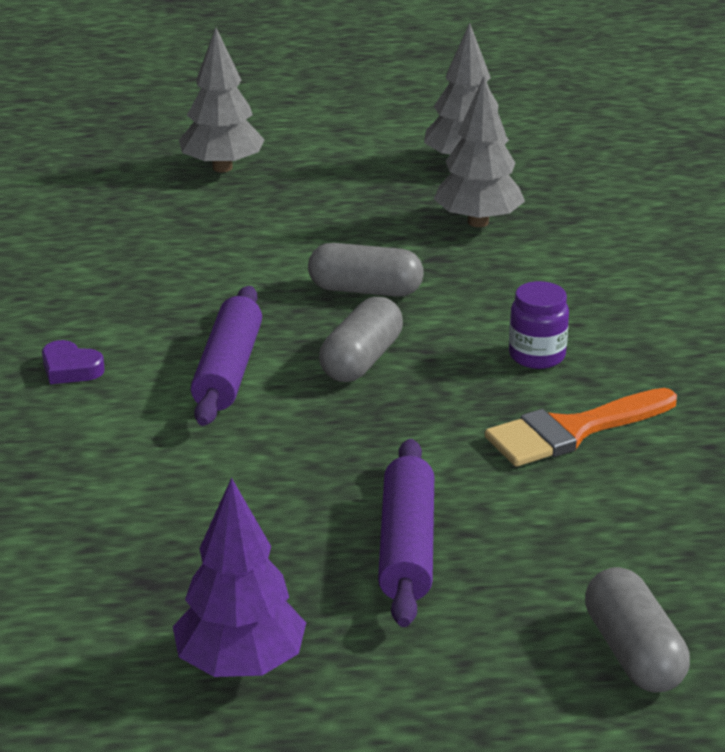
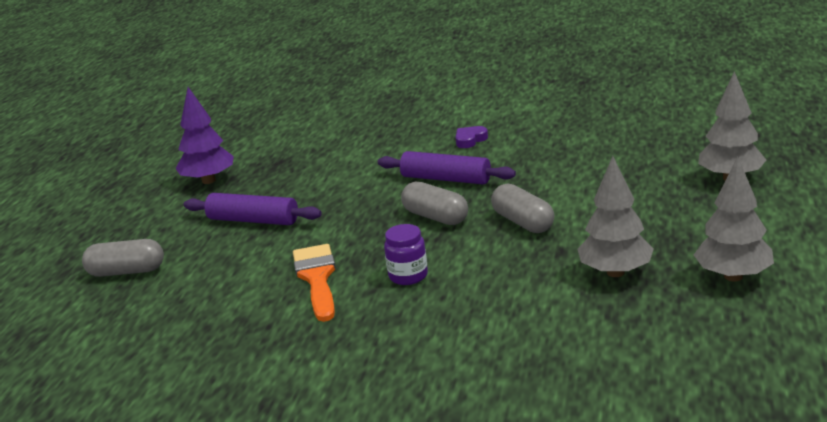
camera: 110 degrees right, 5 degrees down
(365, 290) = (523, 222): grey capsule -> grey capsule turned 60 degrees counterclockwise

